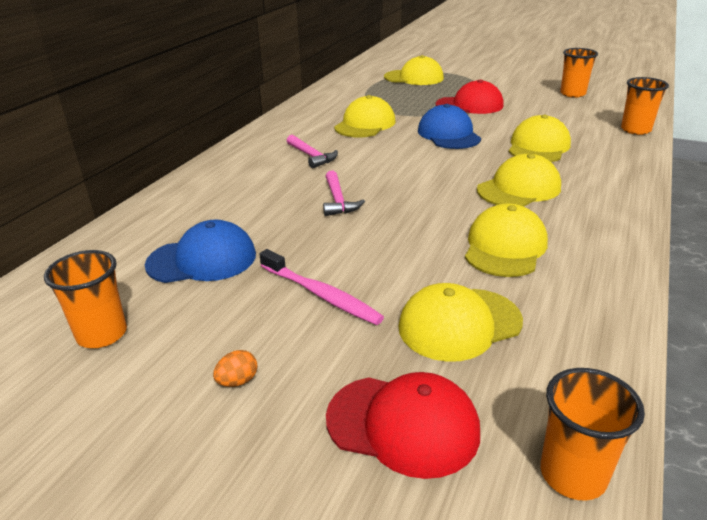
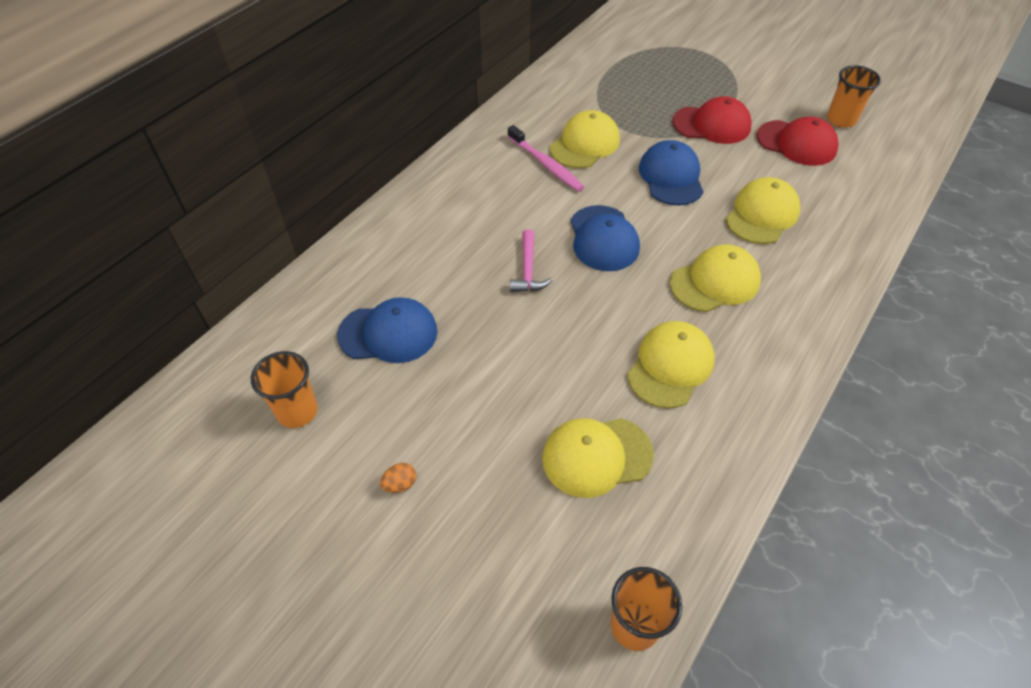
camera: 10 degrees right, 20 degrees up
(311, 156) = (516, 193): pink hammer -> none
(321, 294) = (485, 398): pink toothbrush -> pink toothbrush (546, 164)
(403, 174) = (603, 238): none -> blue cap
(403, 424) = (520, 553): red cap -> red cap (796, 143)
(414, 78) = (663, 59): yellow cap -> none
(635, 130) = (884, 201): orange cup -> none

